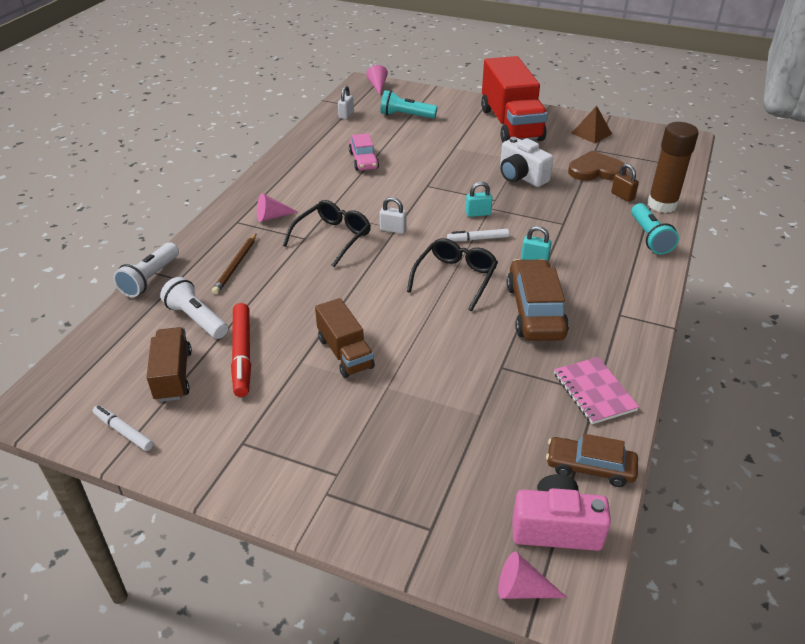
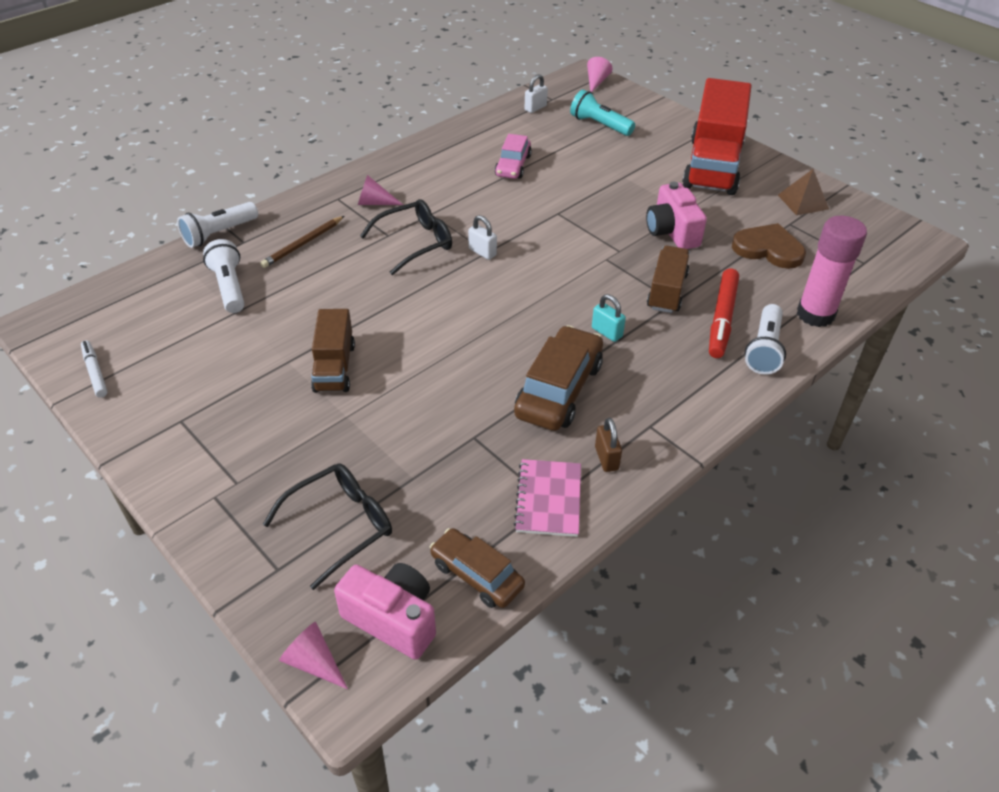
camera: 25 degrees right, 5 degrees up
(173, 375) = (170, 335): brown truck -> brown truck (667, 291)
(242, 354) = (242, 336): red marker -> red marker (722, 319)
(455, 277) = (505, 325): black glasses -> black glasses (341, 525)
(477, 239) = (563, 290): white marker -> none
(478, 213) = (587, 261): turquoise padlock -> none
(521, 176) = (672, 232): white camera -> pink camera
(622, 196) = (774, 289): brown padlock -> brown padlock (606, 458)
(649, 237) = (764, 349): turquoise flashlight -> white flashlight
(662, 204) = (815, 314): brown glue stick -> pink glue stick

